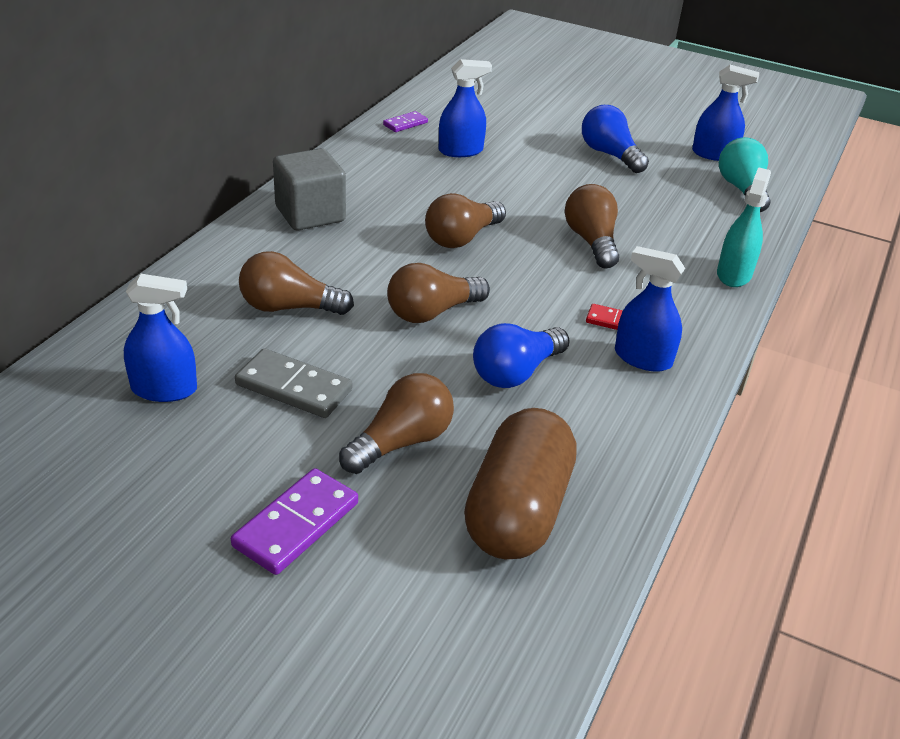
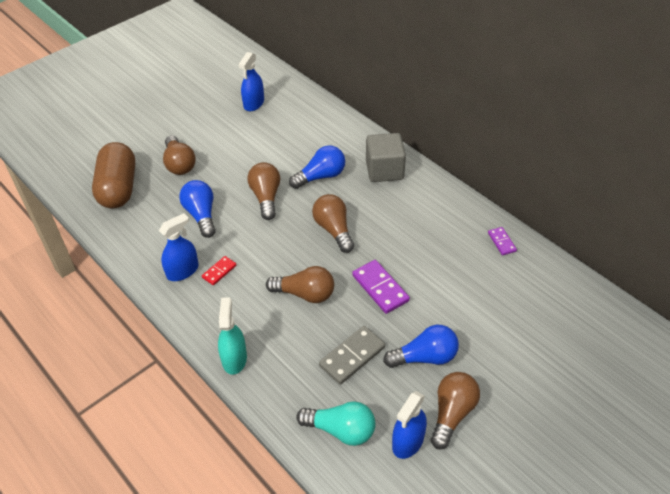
camera: 115 degrees right, 10 degrees up
(289, 307) = (295, 147): brown light bulb -> brown light bulb (452, 413)
(293, 387) = (234, 139): grey domino -> grey domino (352, 356)
(296, 524) = (155, 127): purple domino -> purple domino (380, 288)
(353, 268) = (320, 176): none -> blue light bulb
(460, 151) = (451, 262): blue spray bottle -> none
(517, 510) = (118, 188): brown capsule -> brown capsule turned 45 degrees clockwise
(734, 274) = (234, 359): turquoise spray bottle -> turquoise spray bottle turned 135 degrees counterclockwise

